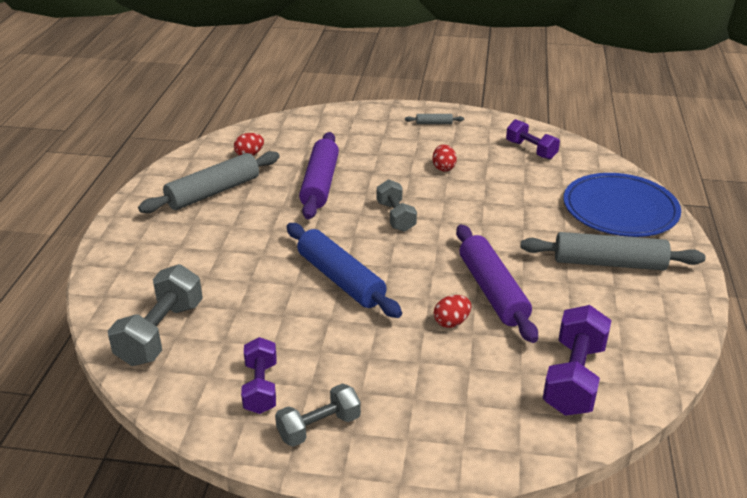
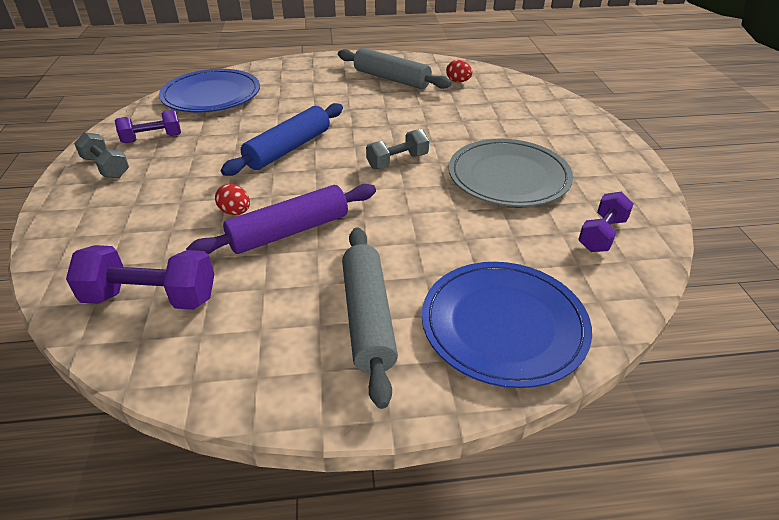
camera: 75 degrees right, 5 degrees up
(161, 333) = (211, 95): grey dumbbell -> blue plate
(320, 184) = (432, 117): purple rolling pin -> none
(434, 123) = (602, 160): grey rolling pin -> none
(443, 168) = (508, 177): red egg -> grey plate

